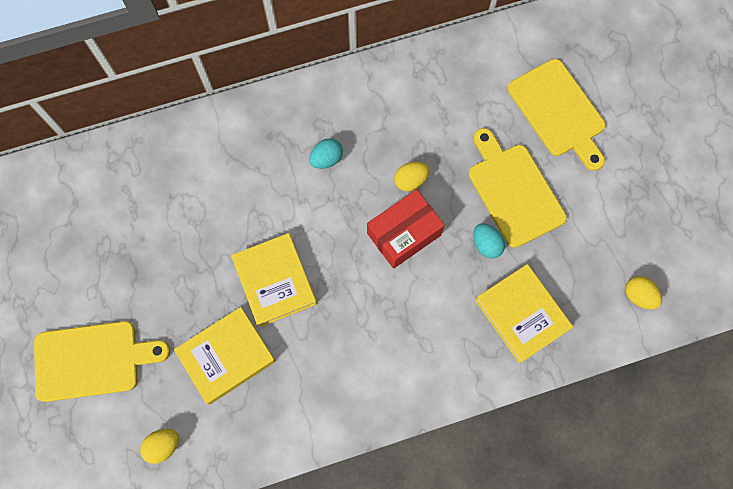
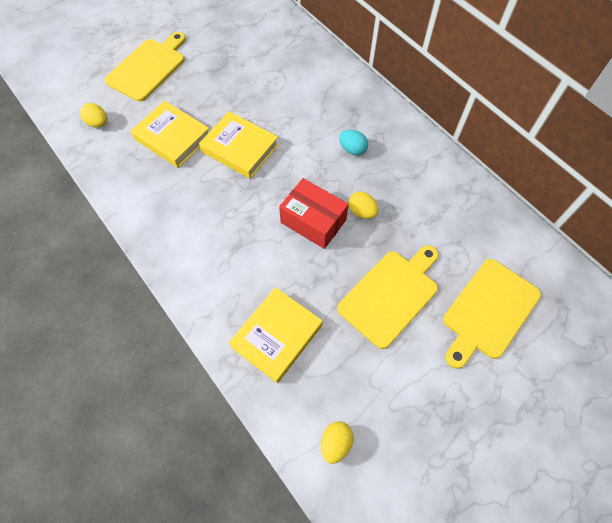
camera: 70 degrees right, 10 degrees down
(92, 360) = (148, 68): yellow cutting board -> yellow cutting board turned 120 degrees counterclockwise
(275, 281) = (240, 148): yellow book -> yellow book turned 75 degrees clockwise
(486, 244) = (330, 287): turquoise egg -> none

